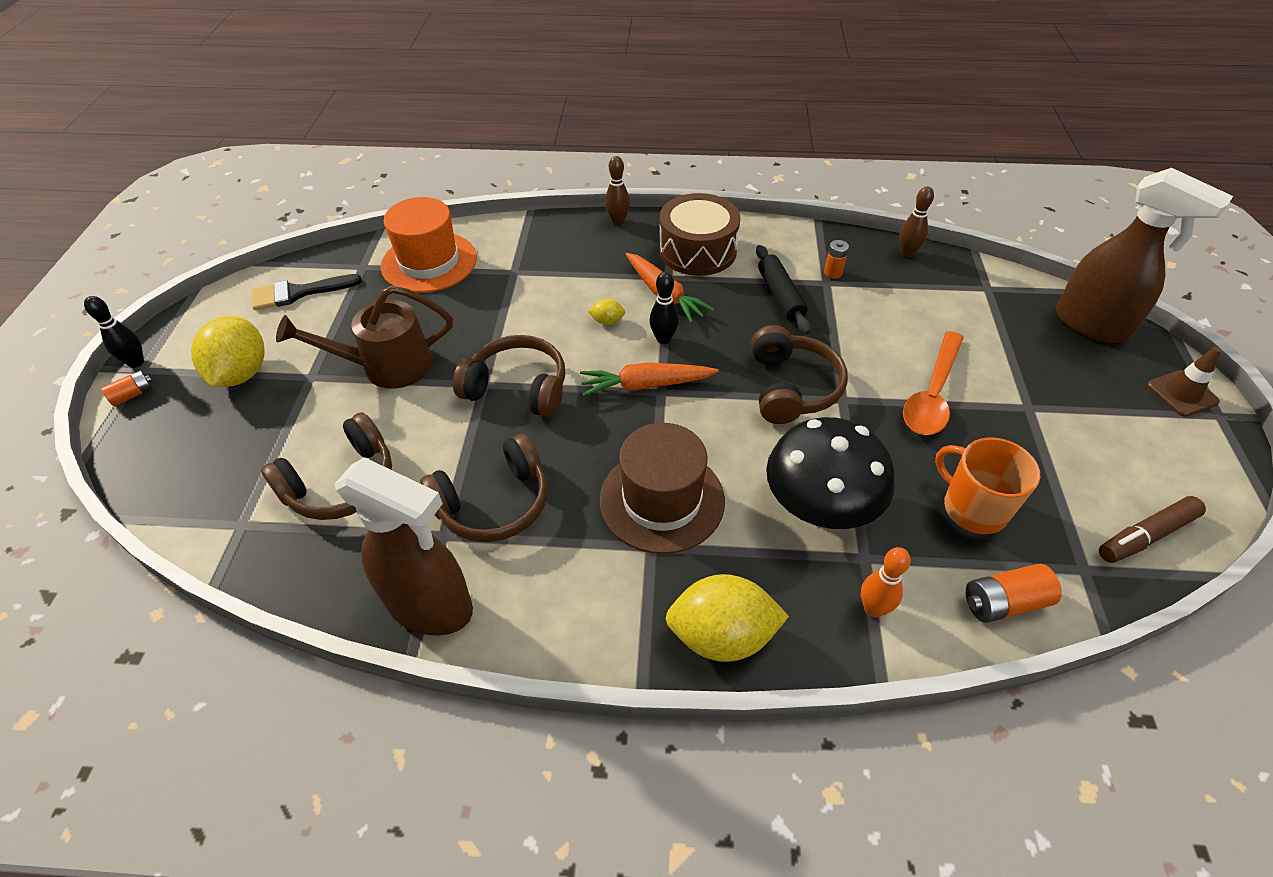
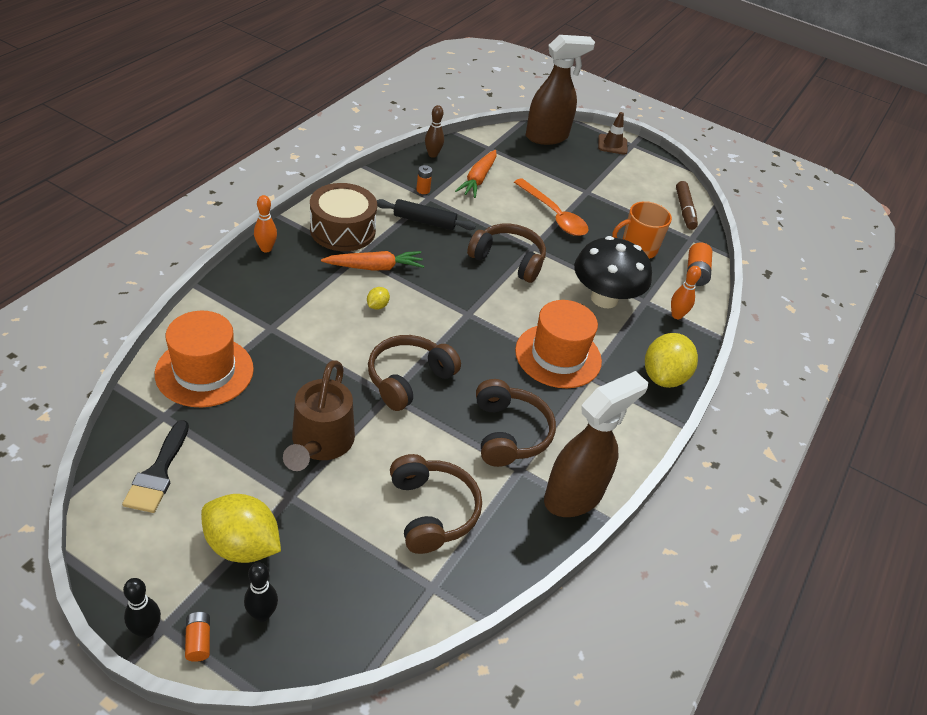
camera: 70 degrees left, 5 degrees down
(618, 221) = (266, 249): brown bowling pin -> orange bowling pin
(646, 385) = (457, 317): orange carrot -> orange carrot (478, 179)
(662, 500) = (558, 356): brown hat -> orange hat
(663, 339) = (420, 289): black bowling pin -> black bowling pin (262, 614)

